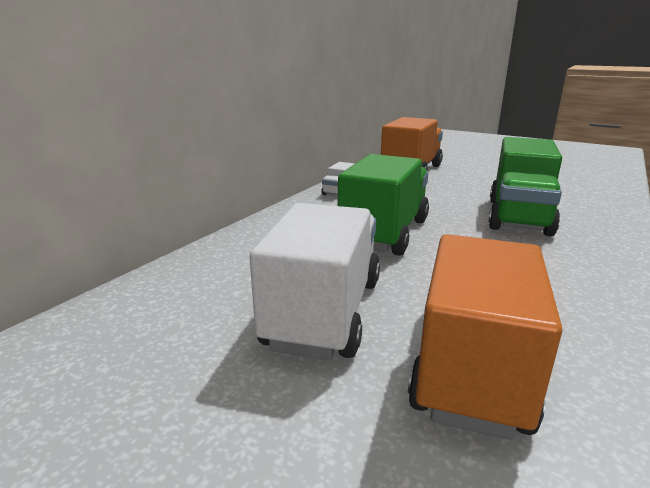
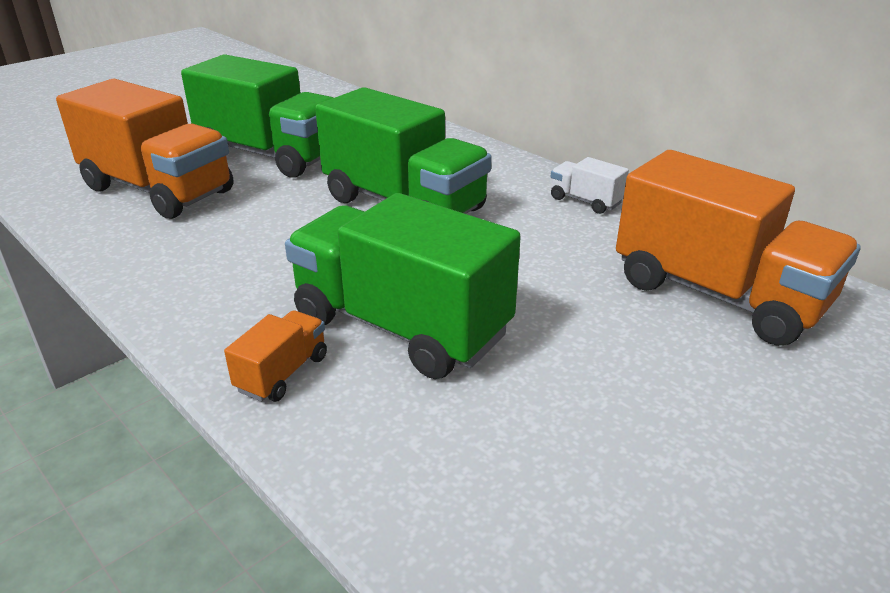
camera: 105 degrees right, 10 degrees up
(324, 312) = (271, 155): white truck -> green truck
(597, 235) = (282, 373): none -> orange truck

